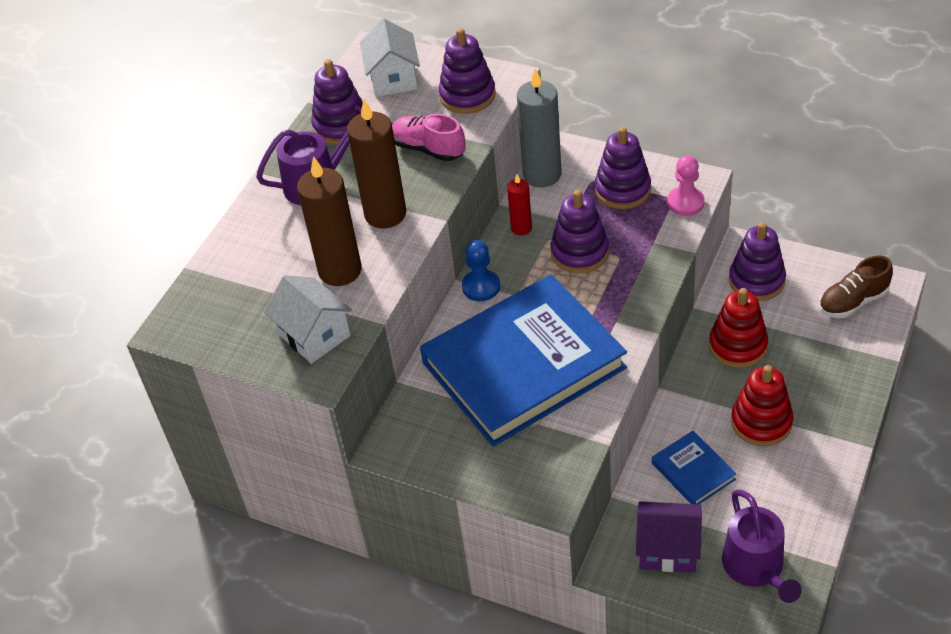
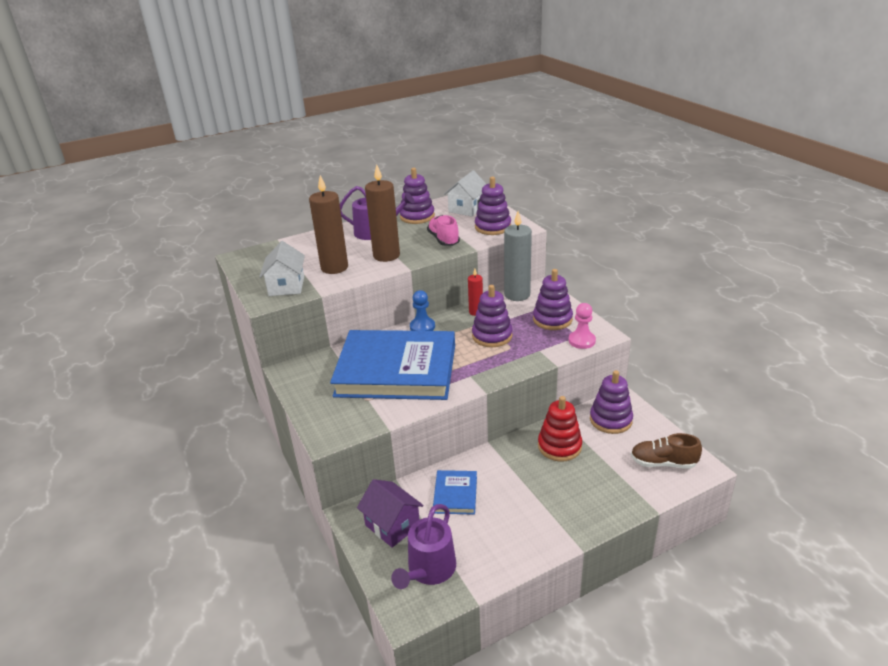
camera: 35 degrees right, 15 degrees down
(761, 422) = (526, 493): red stacking toy -> none

